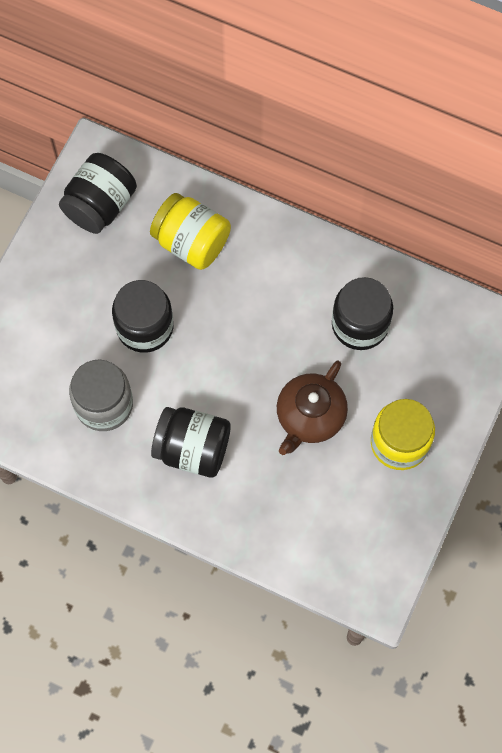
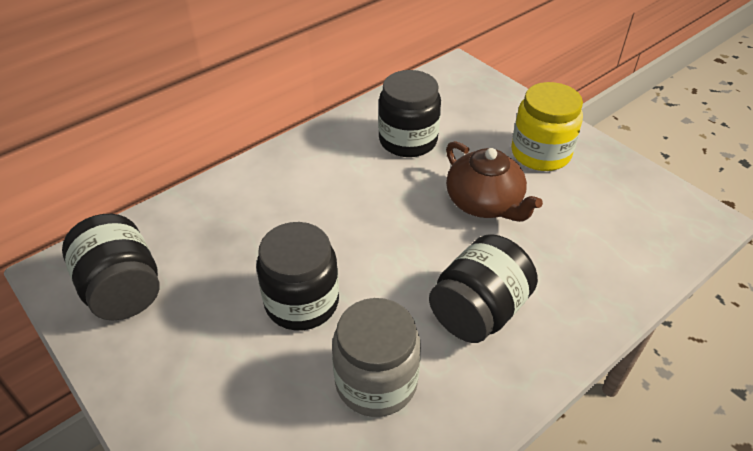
camera: 65 degrees left, 25 degrees down
(191, 242) = (234, 226): yellow jar -> none

